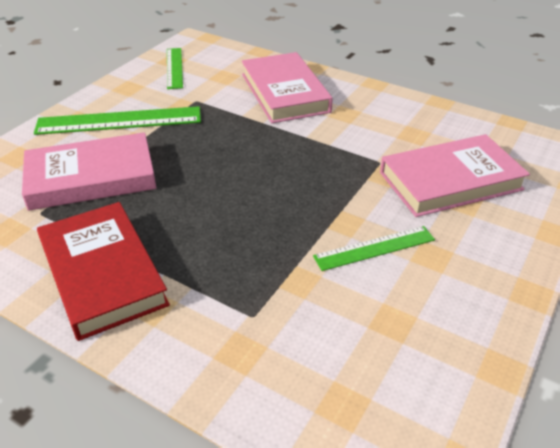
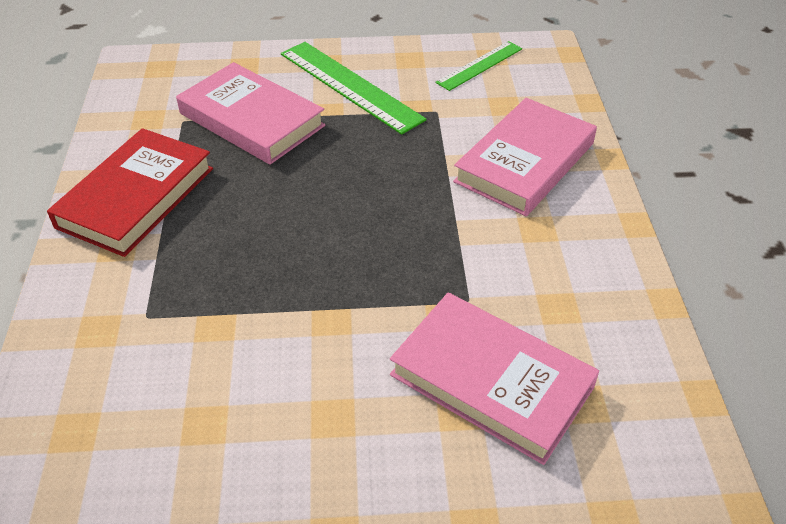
camera: 55 degrees right, 5 degrees up
(374, 248) = (307, 362): green ruler -> none

